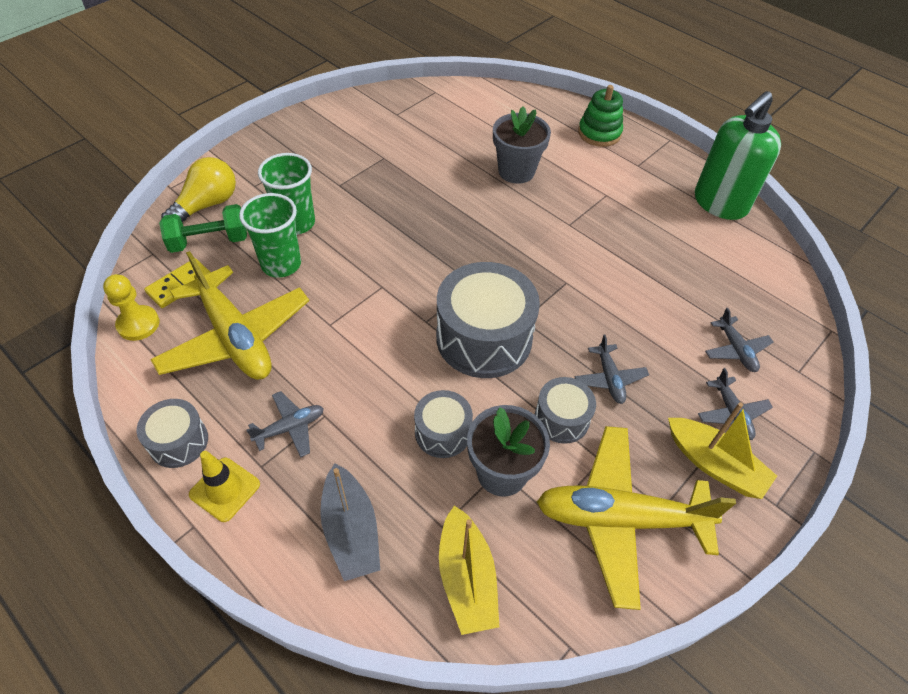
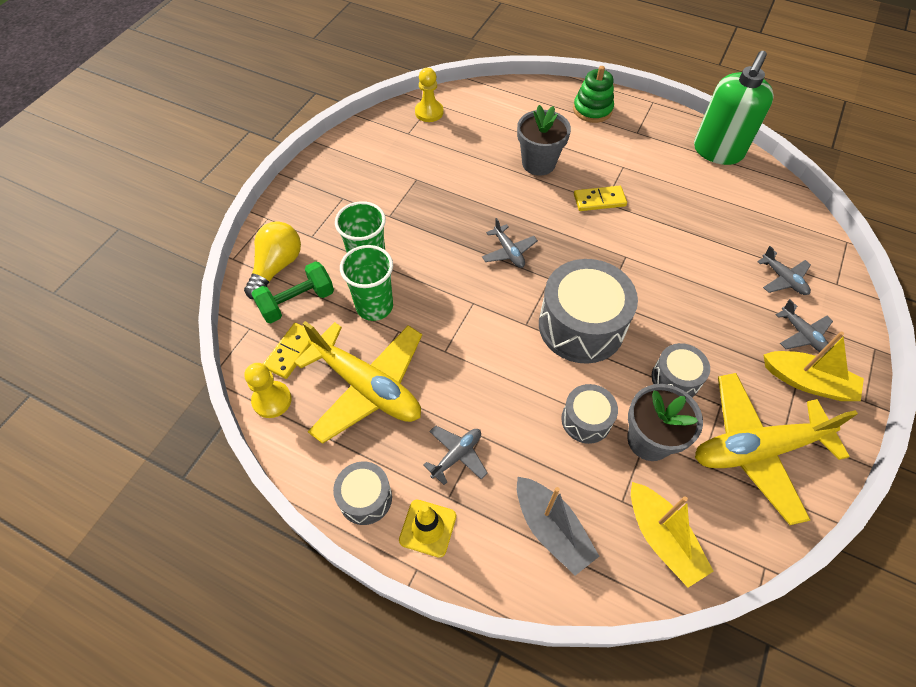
camera: 15 degrees left, 5 degrees up
(427, 100) = (429, 112): none -> yellow pawn
(564, 221) = (599, 200): none -> yellow domino
(609, 379) = (697, 333): grey plane -> grey plane (508, 252)

